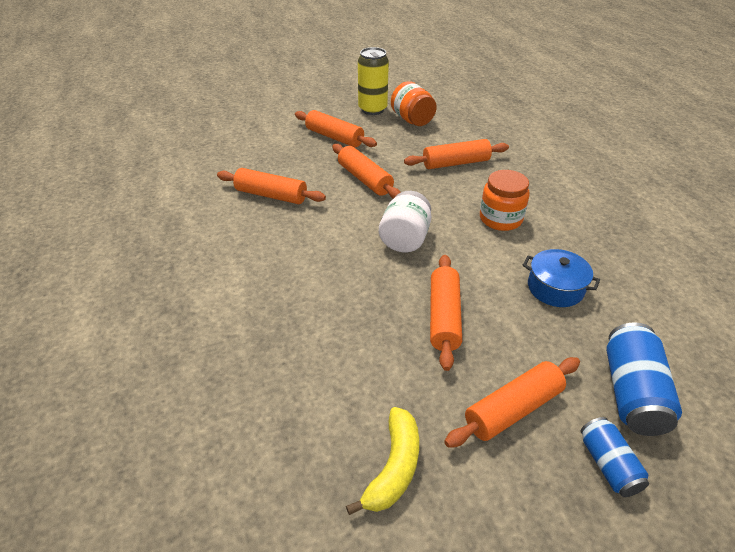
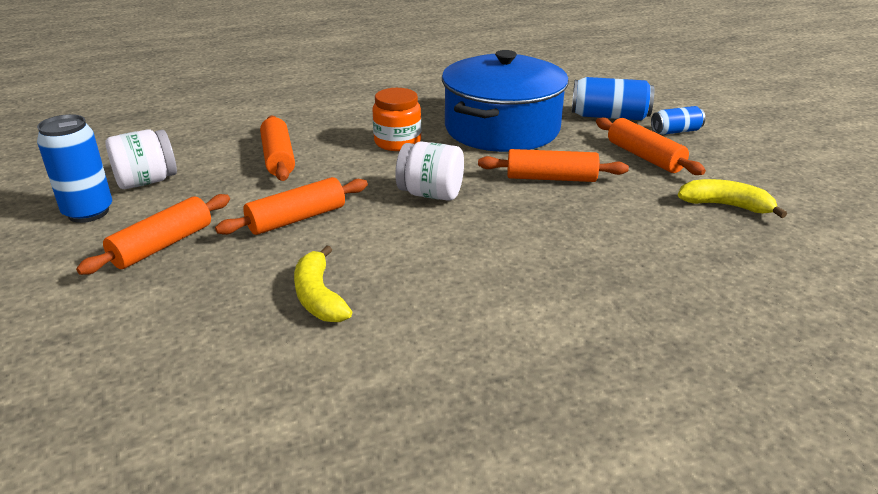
camera: 90 degrees left, 10 degrees down
(271, 195) = (318, 297): orange rolling pin -> yellow banana
(372, 109) = (88, 212): yellow can -> blue can
(412, 120) = (146, 181): orange jar -> white jar
(555, 288) = (502, 128): blue pot -> blue pot, size x2.27

